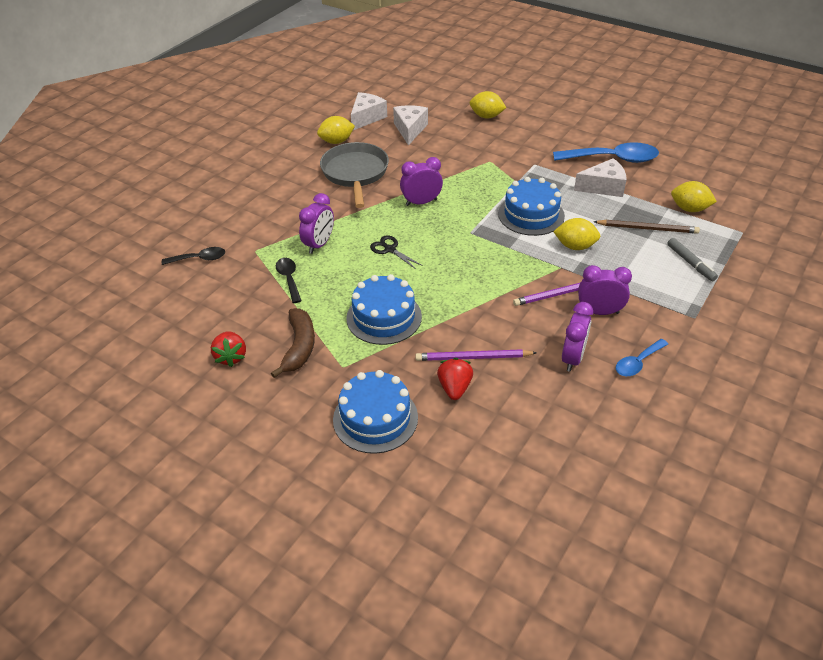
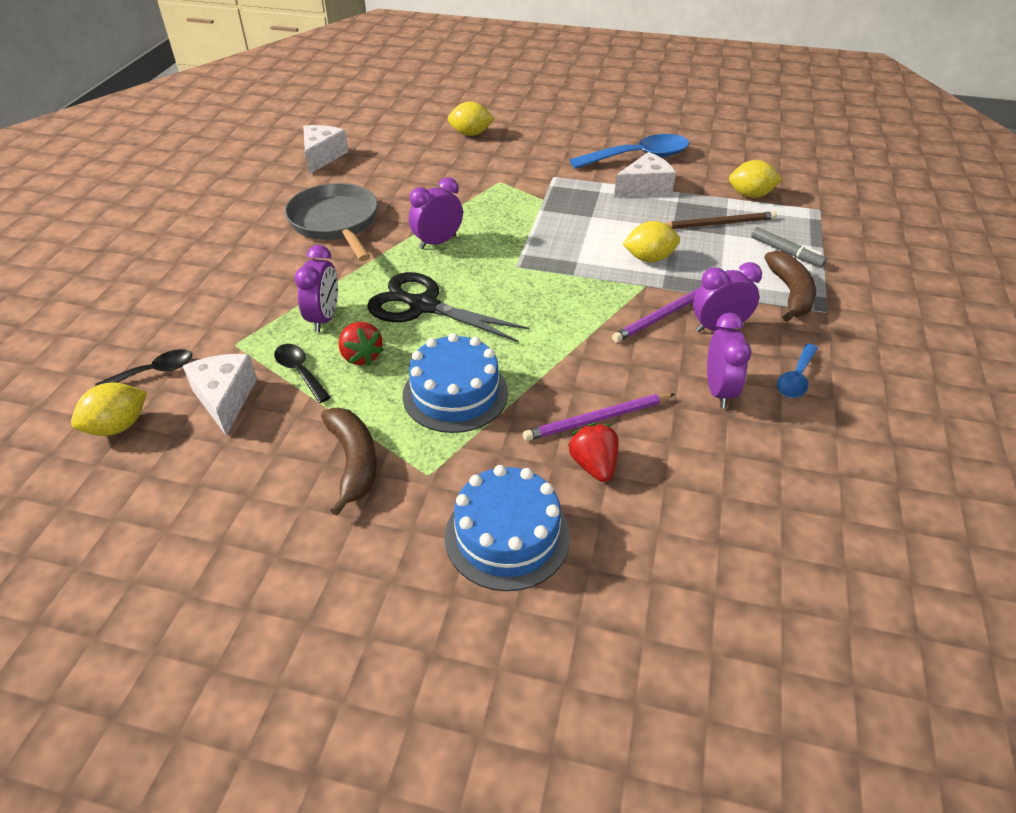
camera: 20 degrees left, 0 degrees up
(231, 357) = (256, 501): red strawberry -> red strawberry (361, 356)
(336, 141) = (294, 189): yellow lemon -> yellow lemon (118, 426)
(390, 249) = (423, 306): black scissors -> black scissors, size x1.99
(410, 130) = (384, 162): white cheese -> white cheese (225, 399)
(531, 215) = (579, 232): blue cake -> none
(673, 297) = (790, 293): none -> brown banana

